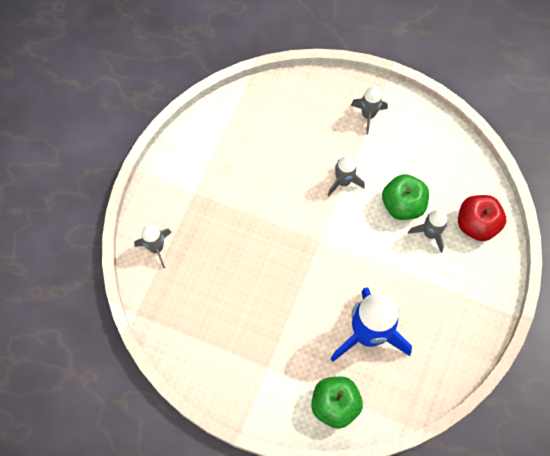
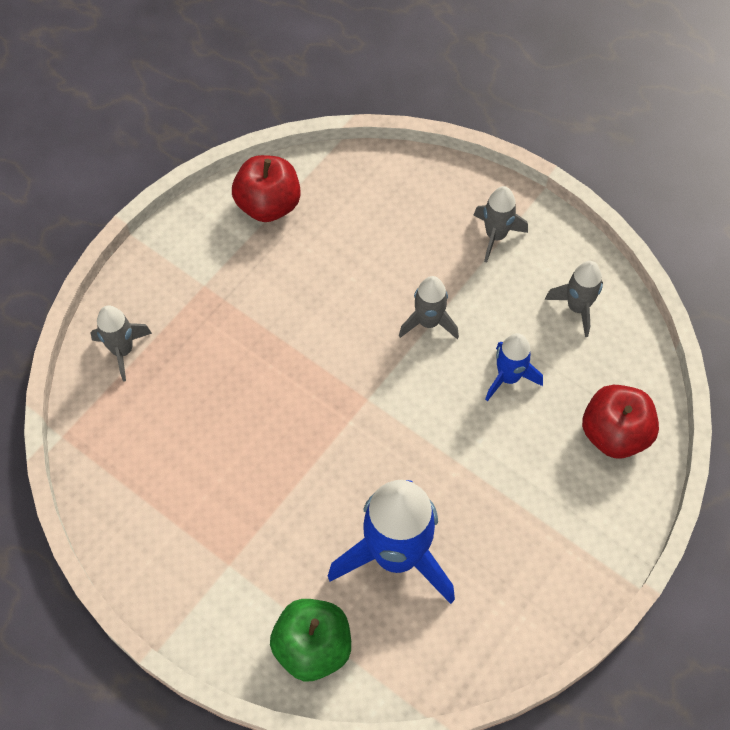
camera: 15 degrees right, 5 degrees down
(219, 129) = (268, 204): none -> red apple
(403, 205) = (508, 377): green apple -> blue rocket
(430, 234) = (538, 429): grey rocket -> grey rocket (577, 307)

